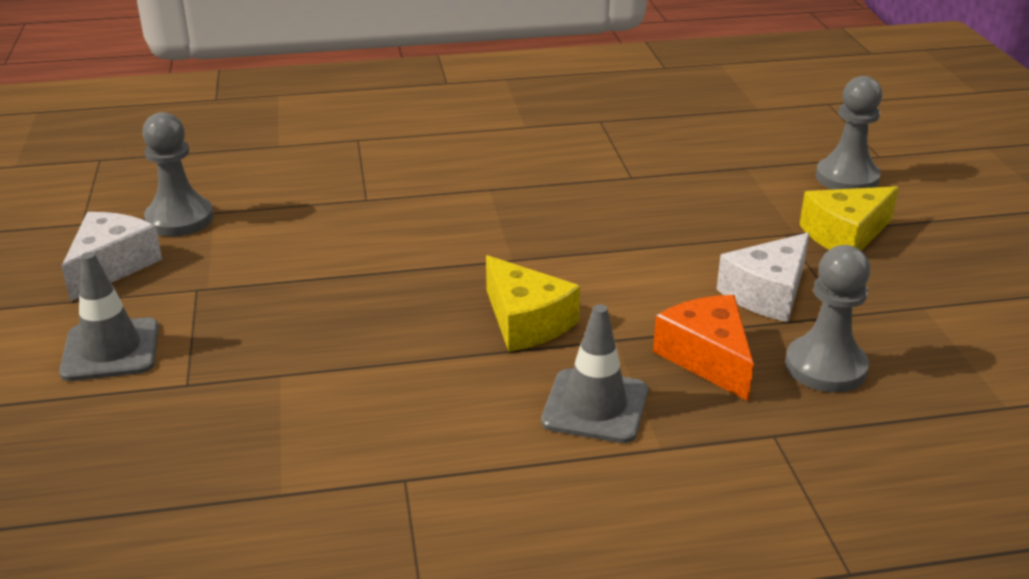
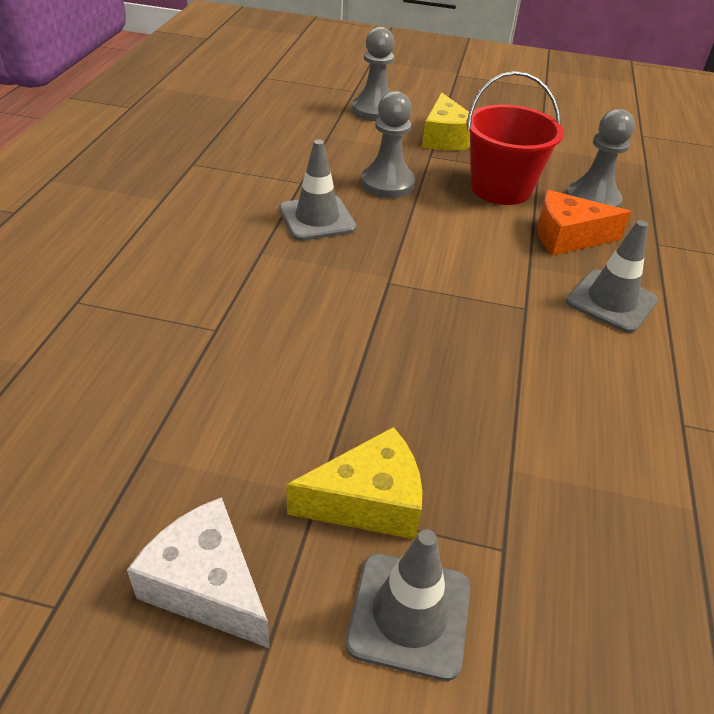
camera: 70 degrees left, 10 degrees up
(179, 219) = (135, 491): grey pawn -> grey pawn (387, 184)
(526, 321) = (488, 298): yellow cheese -> yellow cheese (368, 501)
(573, 200) = (317, 219): none -> grey traffic cone
(767, 293) = (500, 188): white cheese -> red bucket

